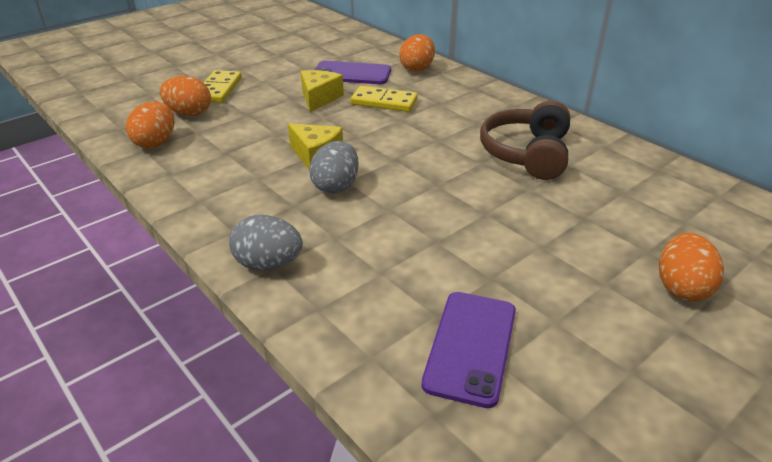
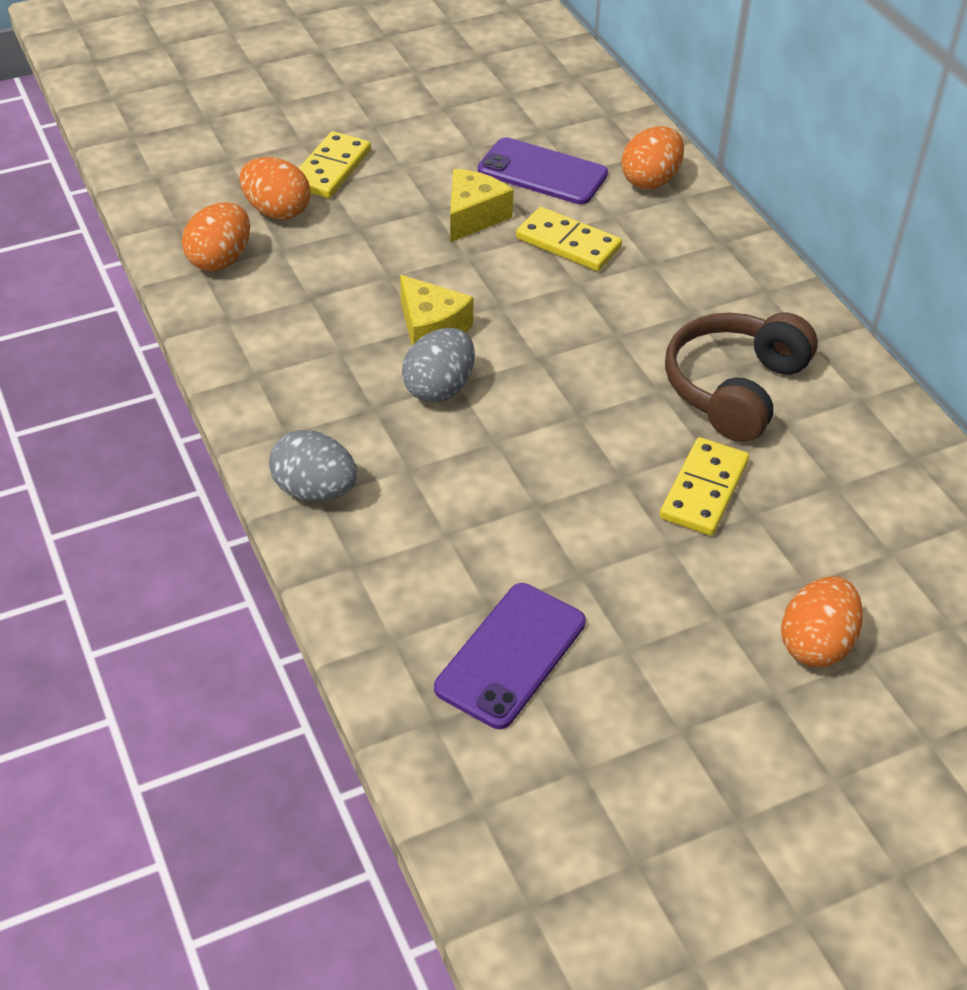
camera: 15 degrees right, 10 degrees up
(543, 210) = (703, 490): none -> yellow domino

